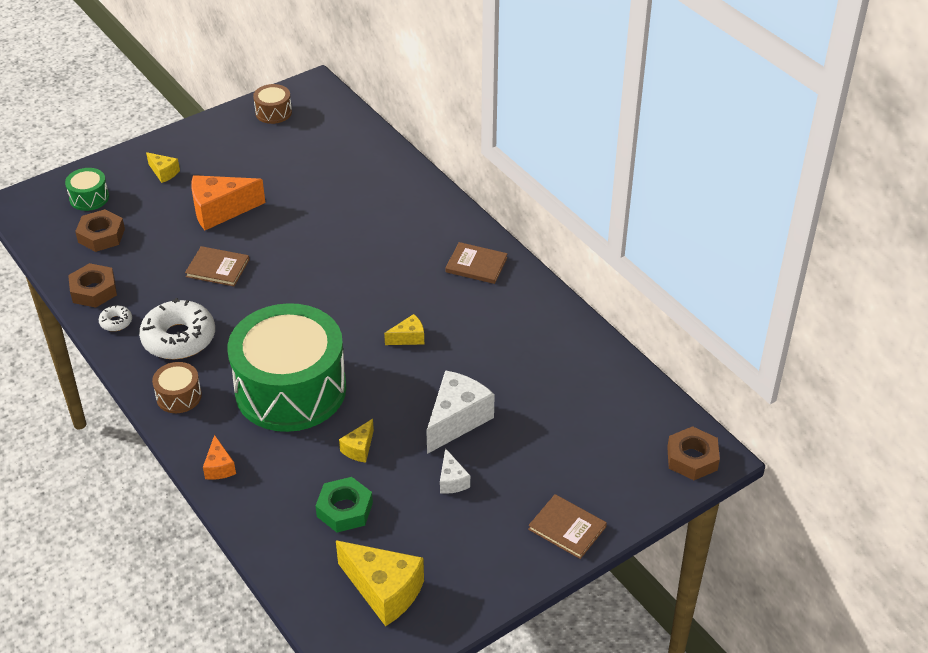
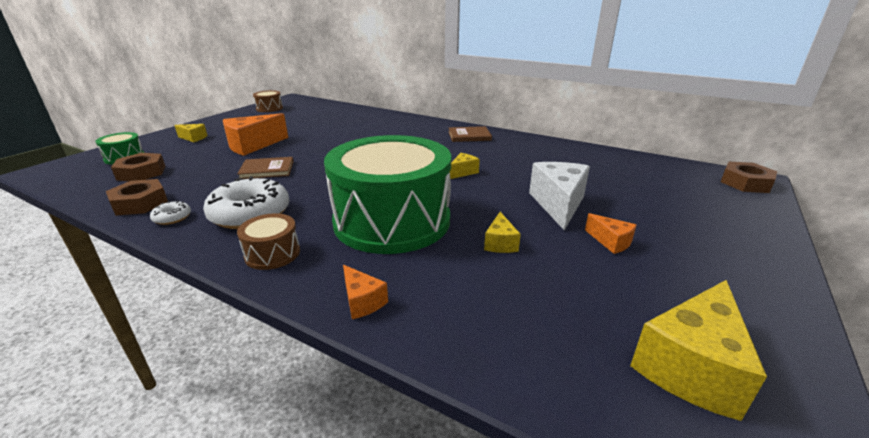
camera: 25 degrees left, 15 degrees down
(344, 509) = (544, 296): green nut -> none
(384, 591) = (691, 367): yellow cheese -> yellow cheese turned 120 degrees clockwise
(452, 480) = (610, 242): white cheese -> orange cheese
(567, 528) = (749, 245): brown book -> none

